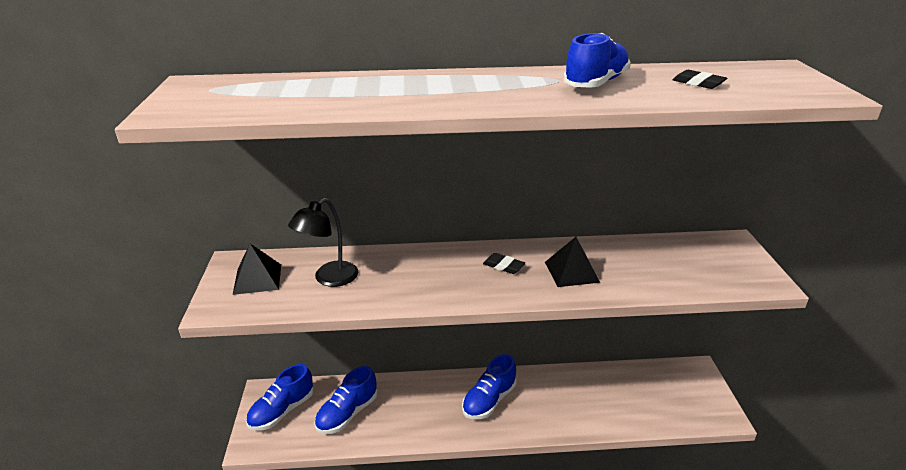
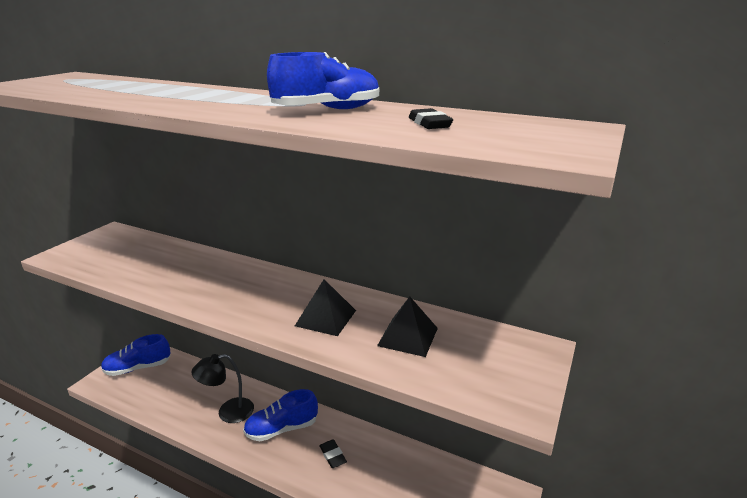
camera: 30 degrees right, 5 degrees down
(257, 279) = (106, 246): black pyramid -> black pyramid (408, 336)
(329, 279) = (145, 260): black lamp -> black lamp (228, 412)
(347, 413) = (173, 389): blue shoe -> none
(503, 266) = (277, 293): black eraser -> black eraser (332, 455)

